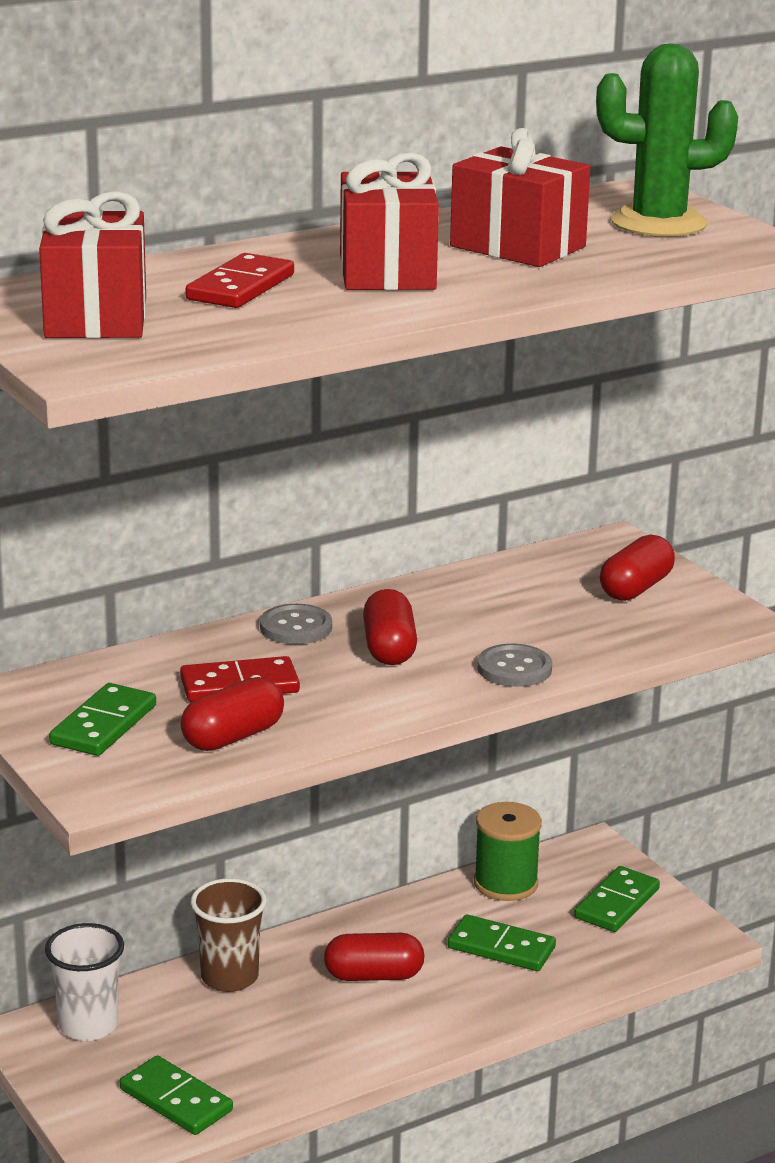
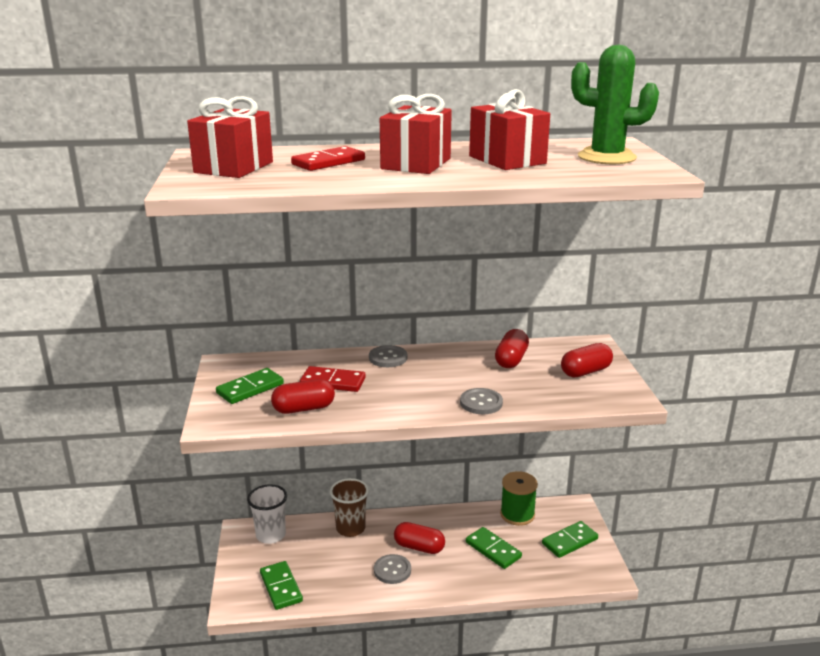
camera: 25 degrees right, 0 degrees up
(353, 1022) = (392, 570): none -> grey button
(389, 648) = (424, 378): red capsule -> red capsule (511, 360)

